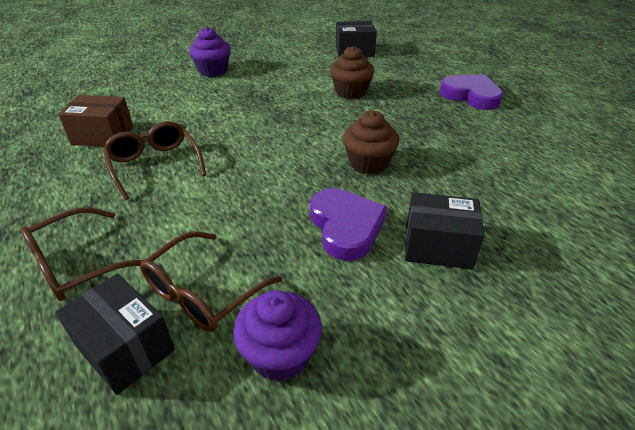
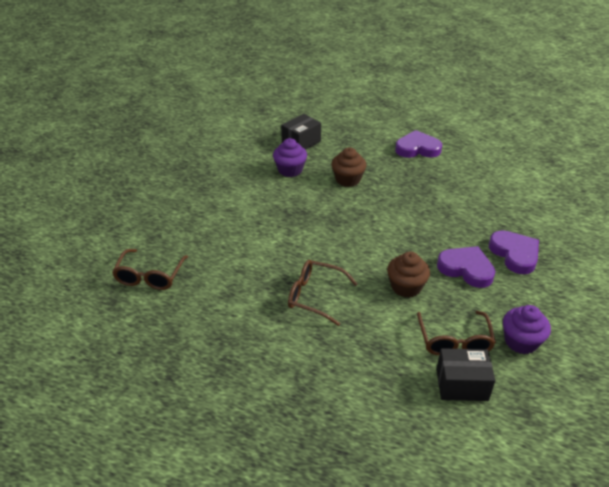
camera: 40 degrees left, 0 degrees up
(78, 264) = (376, 371): brown glasses -> brown glasses (150, 276)
(103, 135) = (244, 298): brown box -> none
(213, 70) = (227, 207): purple cupcake -> purple cupcake (290, 170)
(368, 163) = (427, 226): brown cupcake -> brown cupcake (406, 287)
(438, 246) = (514, 254): black box -> purple heart

